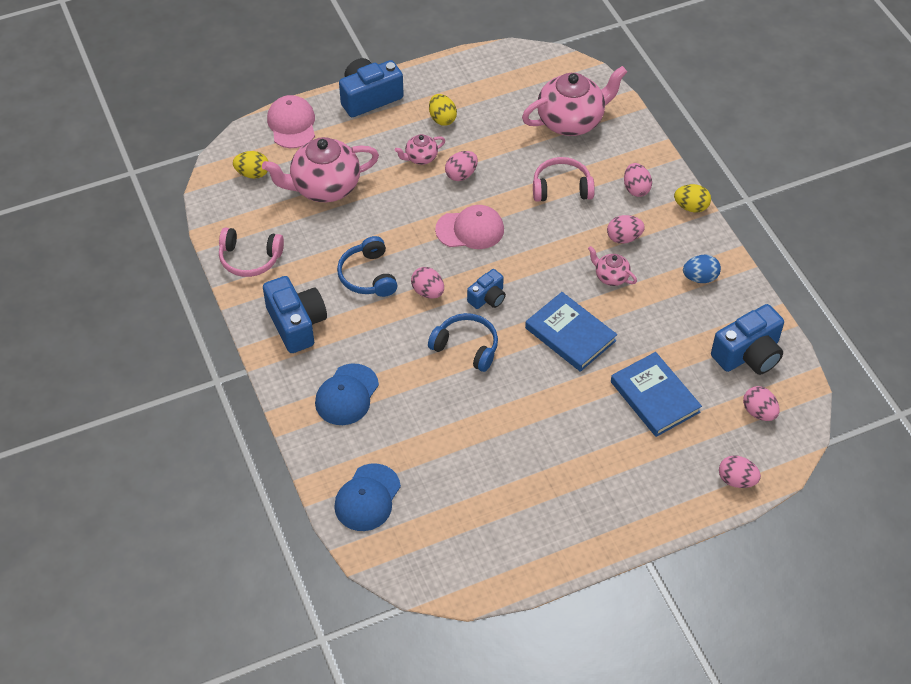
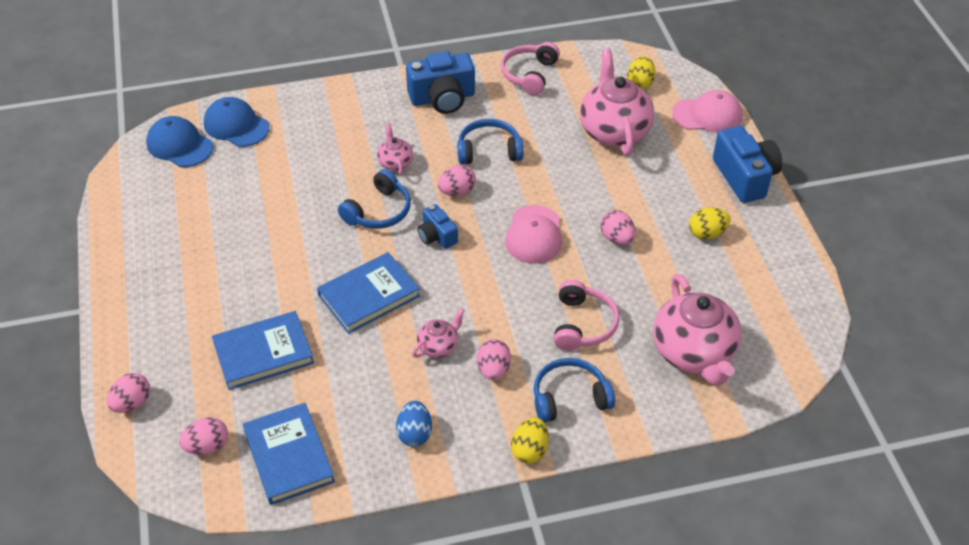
camera: 100 degrees right, 5 degrees down
(347, 395) = (350, 123): blue cap -> blue cap (179, 145)
(420, 158) = (647, 208): pink teapot -> pink teapot (395, 163)
(636, 189) = (570, 398): pink egg -> blue headphones
(748, 354) = (289, 456): blue camera -> blue book

